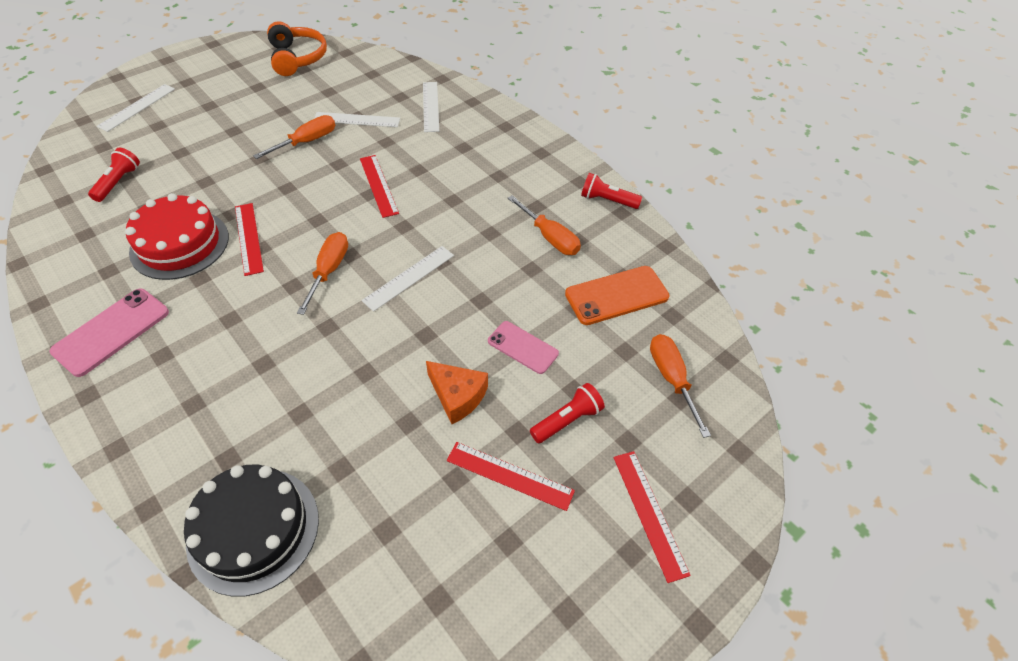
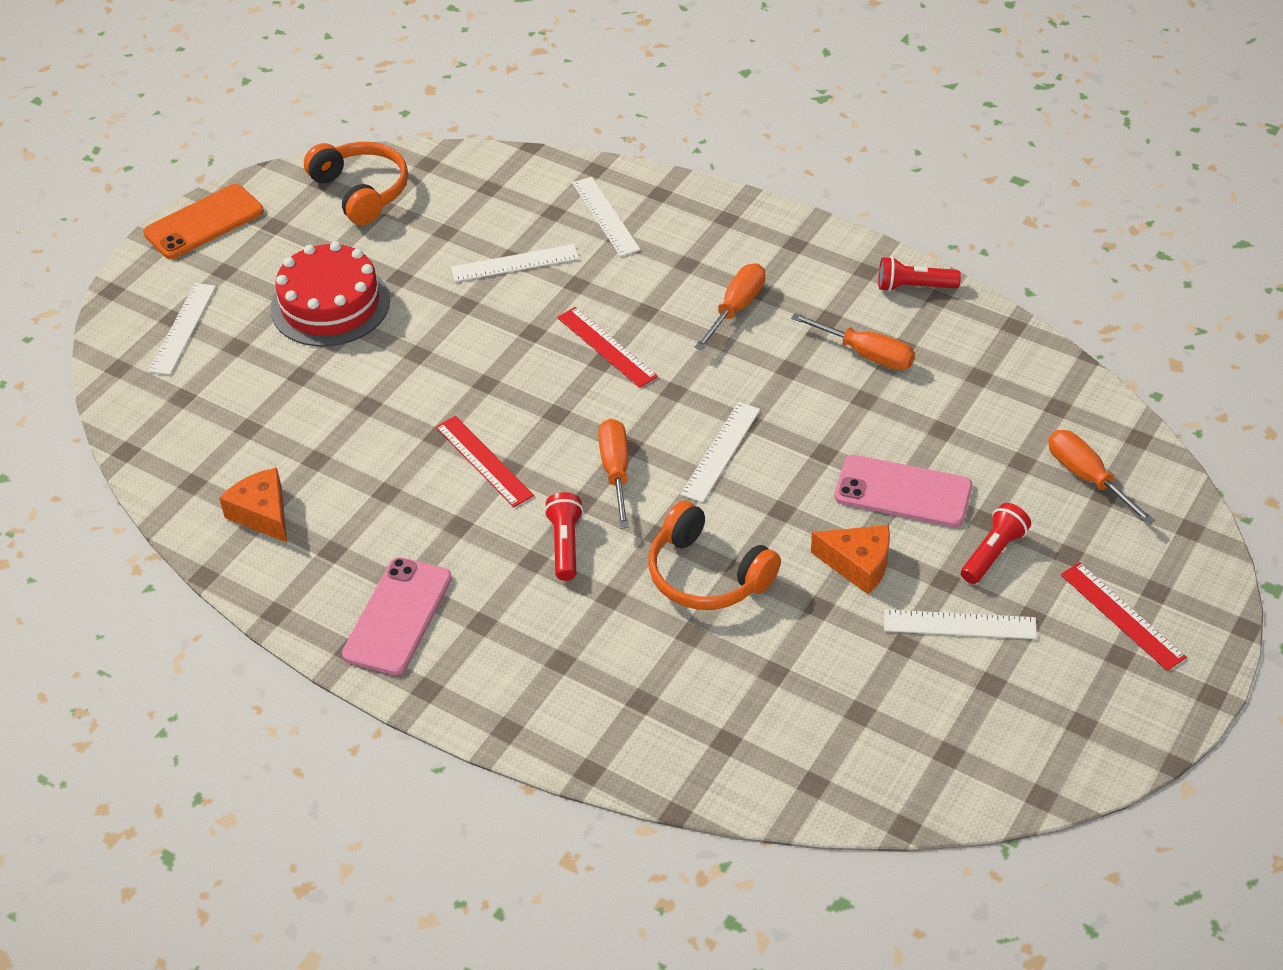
camera: 15 degrees left, 5 degrees down
(87, 232) = (262, 513): none -> orange cheese
(118, 182) = (248, 439): red flashlight -> red flashlight (565, 545)
(179, 244) = (399, 493): red cake -> red cake (330, 305)
(253, 530) = (719, 754): black cake -> none
(306, 142) = (467, 314): orange screwdriver -> orange screwdriver (736, 308)
(341, 368) = (707, 575): none -> orange headphones
(509, 475) = (959, 624): red ruler -> white ruler
(522, 347) = (903, 492): pink phone -> pink phone, size x1.53
(616, 295) = (982, 402): orange phone -> orange phone (204, 222)

